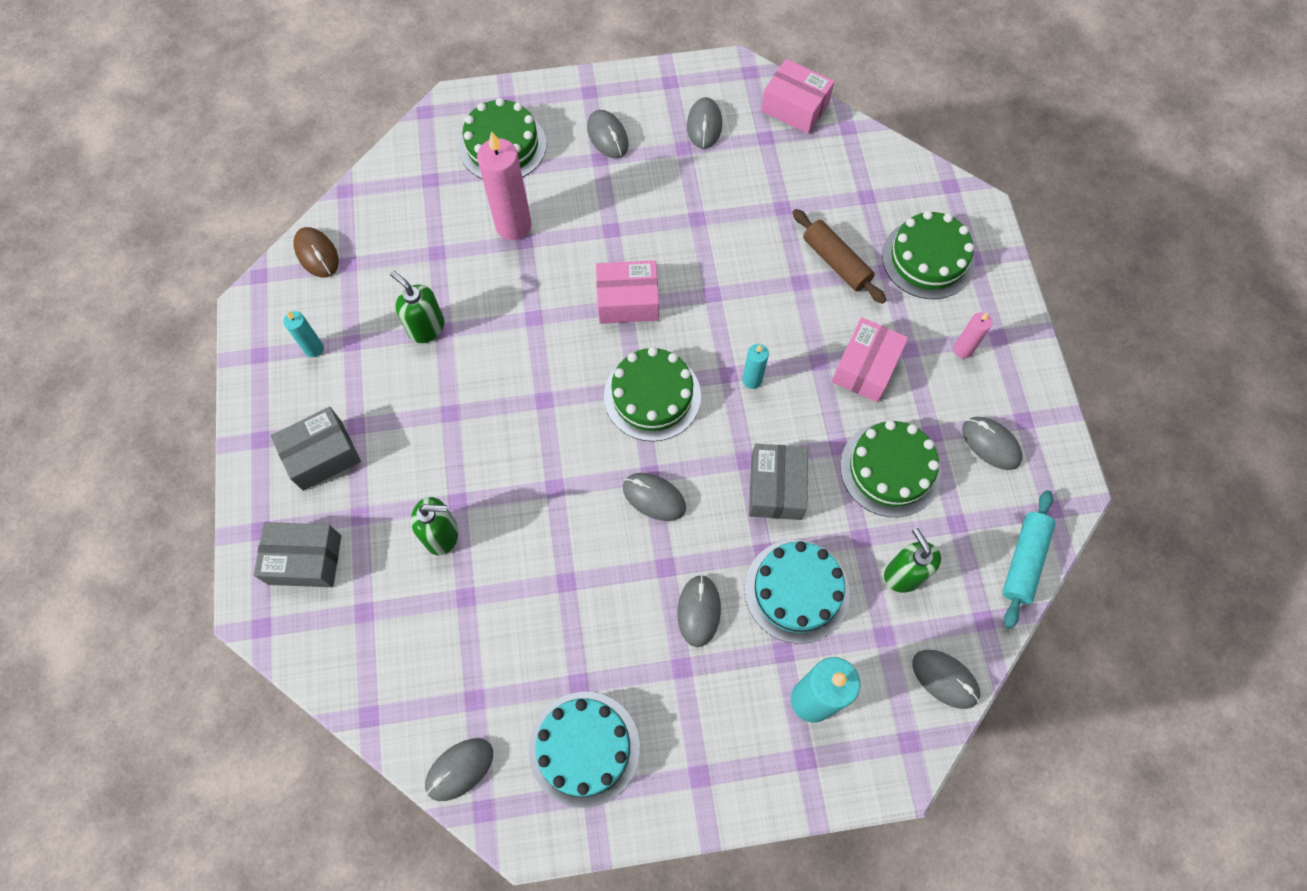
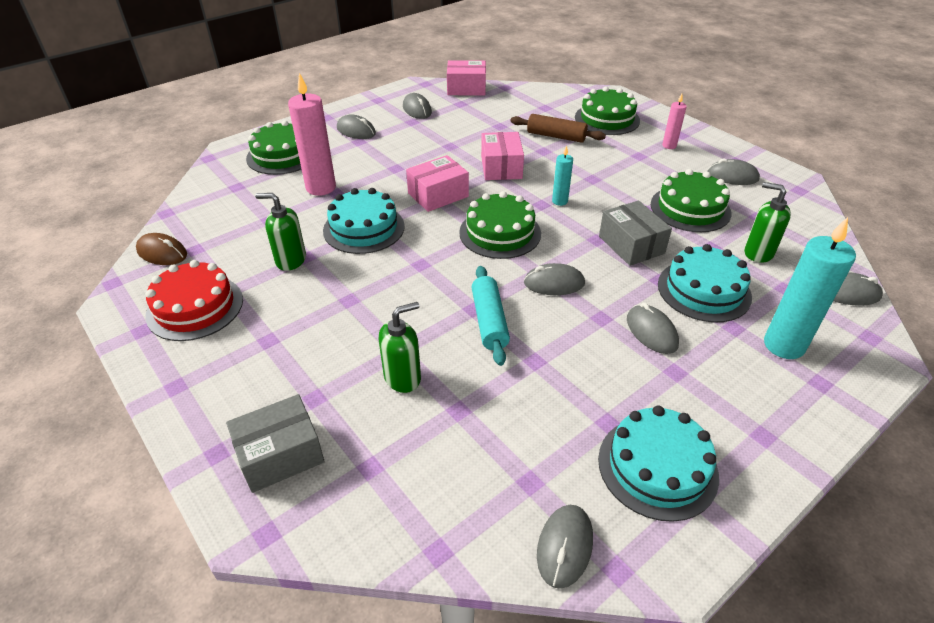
camera: 30 degrees left, 25 degrees down
(314, 349) = (195, 307): turquoise candle -> red cake
(322, 455) = (248, 371): grey box -> none
(520, 316) = (364, 228): none -> turquoise cake
(865, 368) = (623, 171): pink box -> pink box (501, 167)
(1024, 561) = (815, 217): turquoise rolling pin -> turquoise rolling pin (489, 321)

